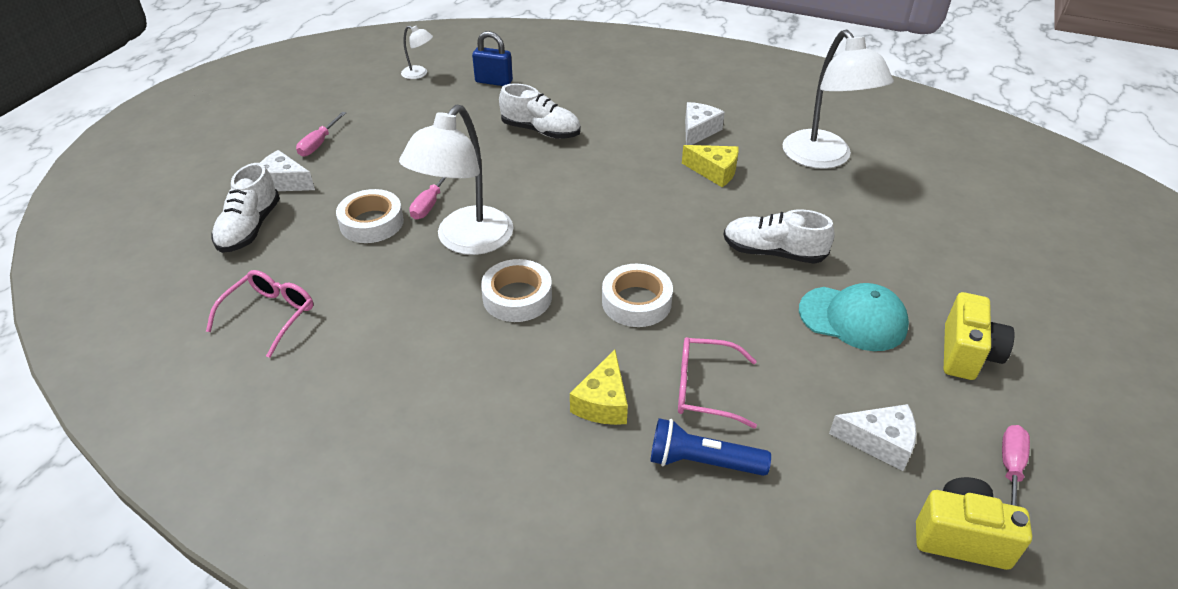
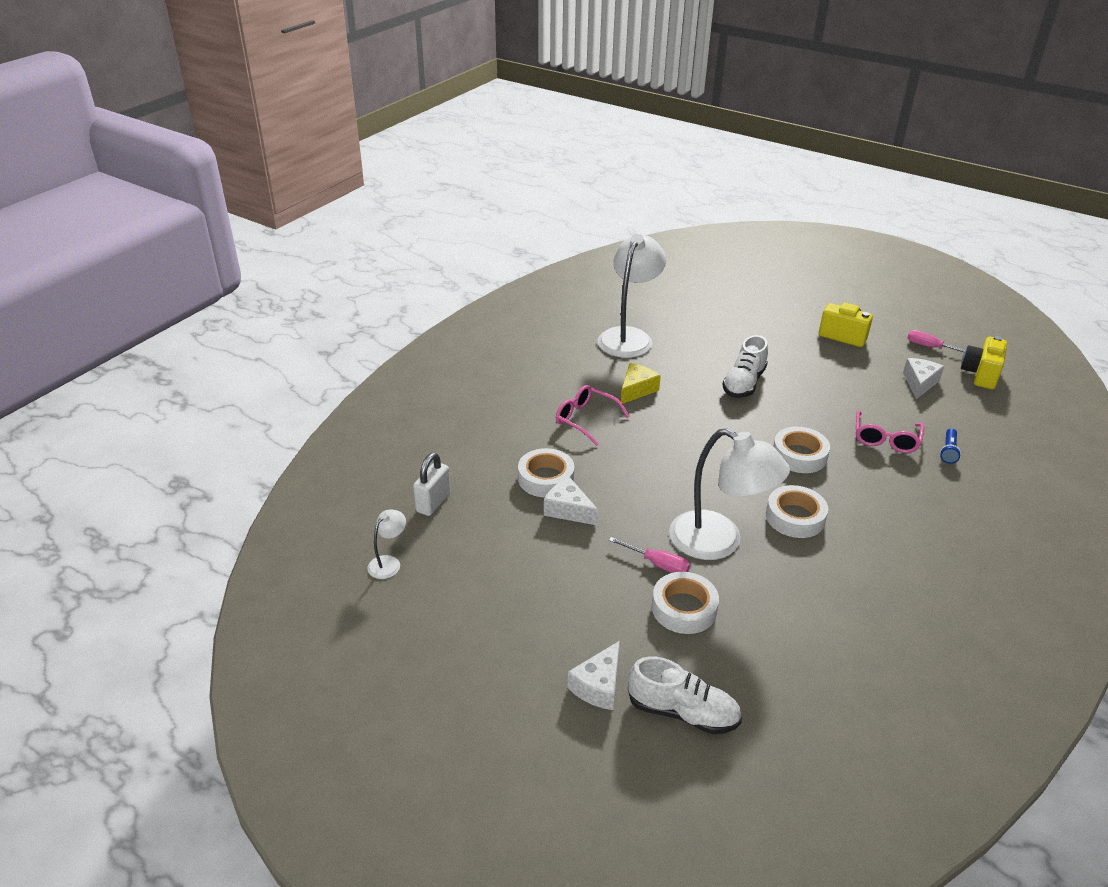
camera: 80 degrees left, 5 degrees down
(270, 315) = (824, 684): pink glasses -> pink glasses (585, 419)
(319, 144) = (522, 656): pink screwdriver -> none
(494, 81) = (433, 502): blue padlock -> white padlock
(541, 131) = (546, 478): white shoe -> white tape
(603, 402) = (904, 486): yellow cheese -> none
(698, 131) = (573, 387): white cheese -> white cheese (568, 510)
(702, 462) = (948, 451): blue flashlight -> blue flashlight, size x0.64
(823, 158) = (629, 336): white lamp -> white lamp turned 60 degrees counterclockwise
(853, 318) = (813, 367): turquoise cap -> none

